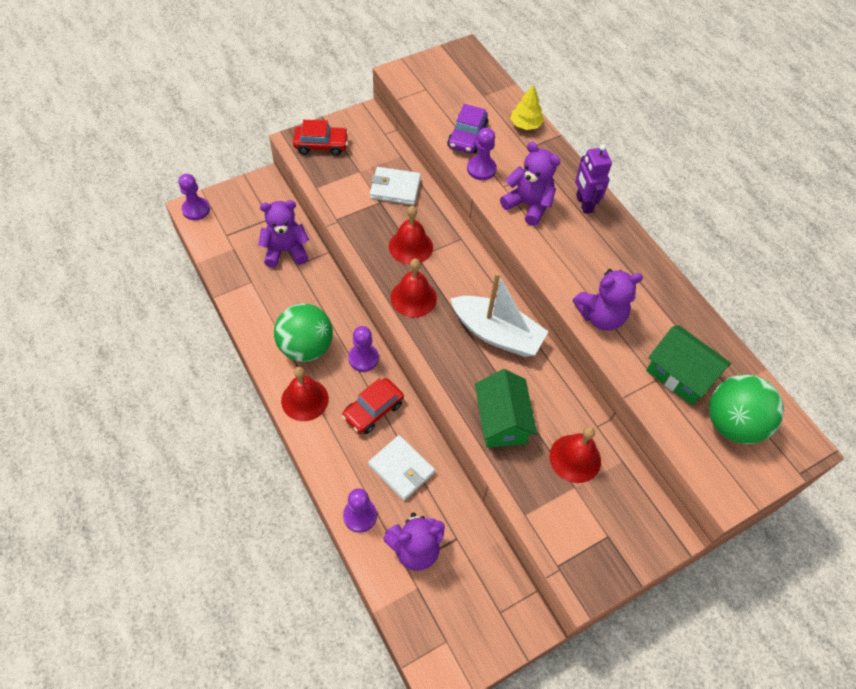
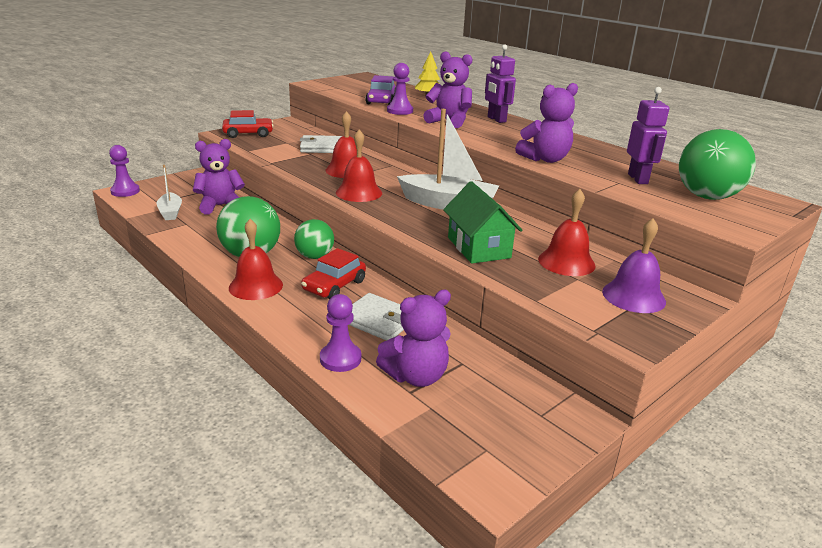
camera: 10 degrees left, 30 degrees down
(238, 258) = (170, 212): none -> white boat
(363, 358) = (314, 256): purple pawn -> green ball
(613, 523) = (633, 296): none -> purple bell
(680, 375) = (638, 179): green house -> purple robot

